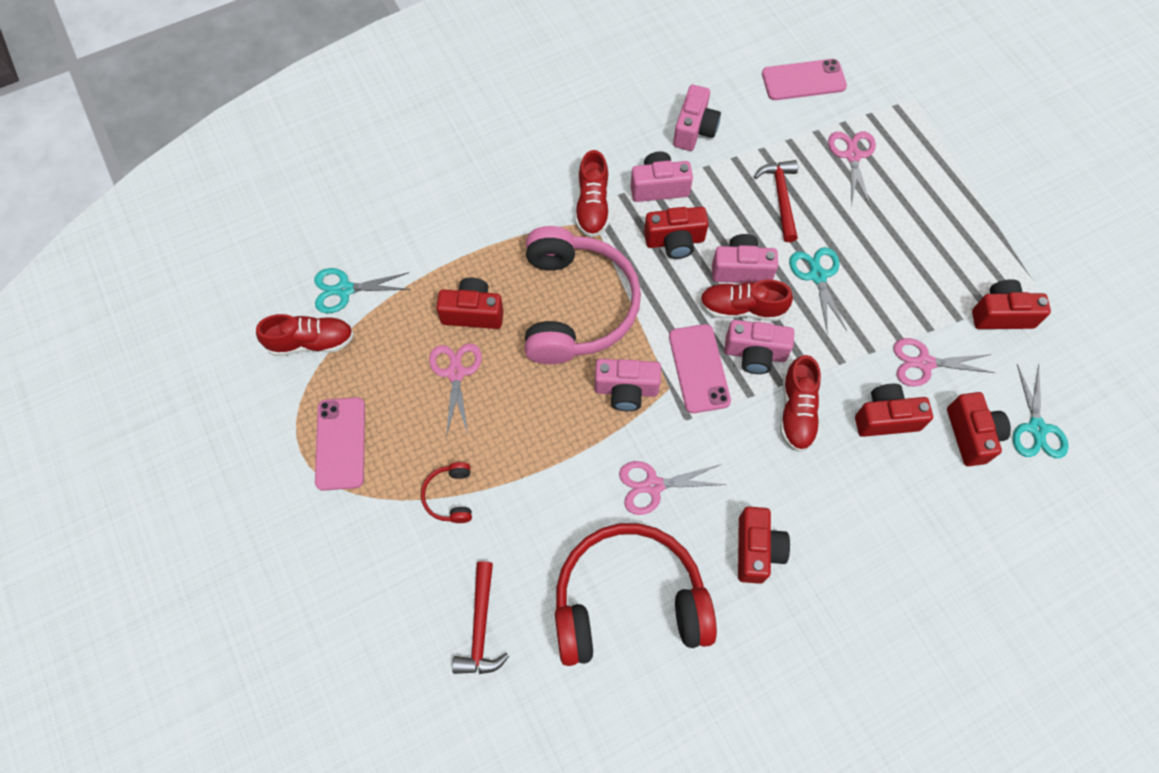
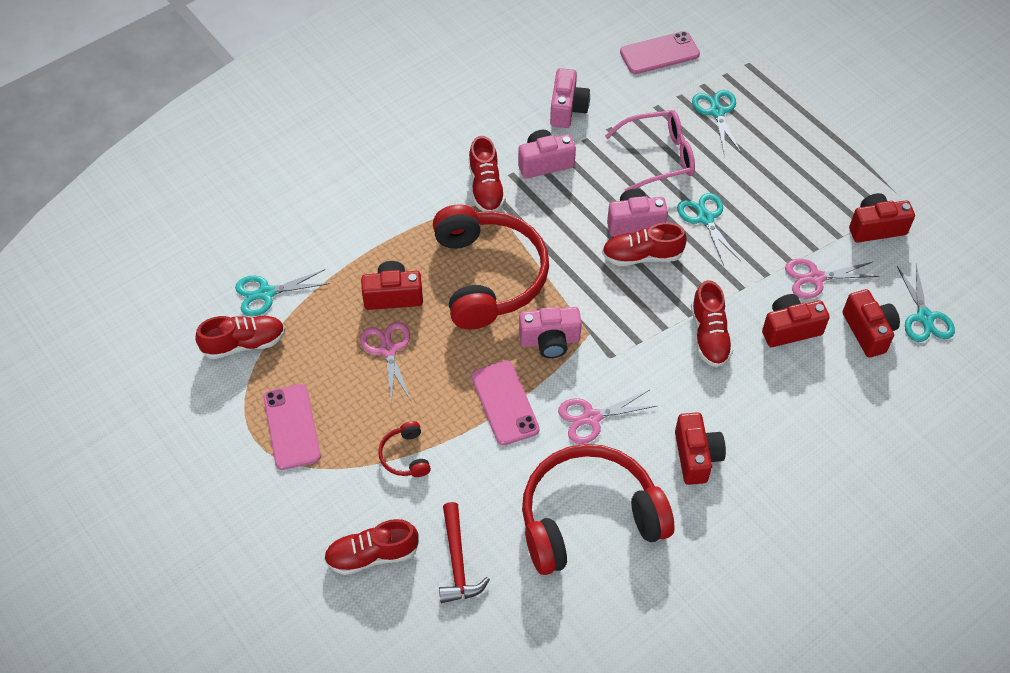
camera: 10 degrees left, 10 degrees down
(394, 603) = (372, 555): none -> red shoe
(576, 306) = (489, 276): pink headphones -> red headphones
(675, 241) = (569, 207): red camera -> none
(699, 368) = (613, 312): pink phone -> pink phone (505, 403)
(755, 354) = (661, 292): pink camera -> none
(781, 198) = (659, 157): red hammer -> pink glasses
(852, 155) = (717, 112): pink scissors -> turquoise scissors

